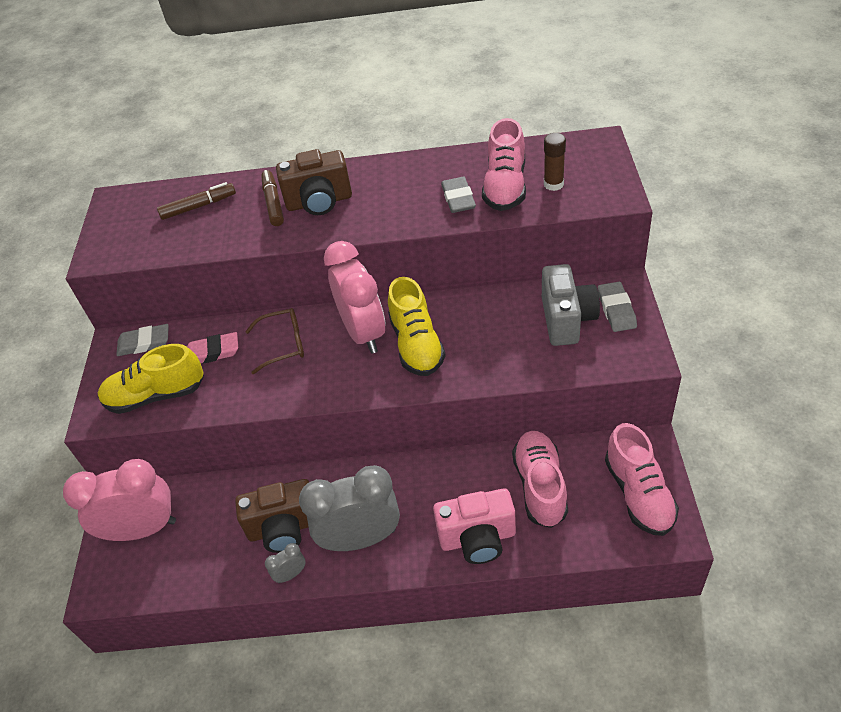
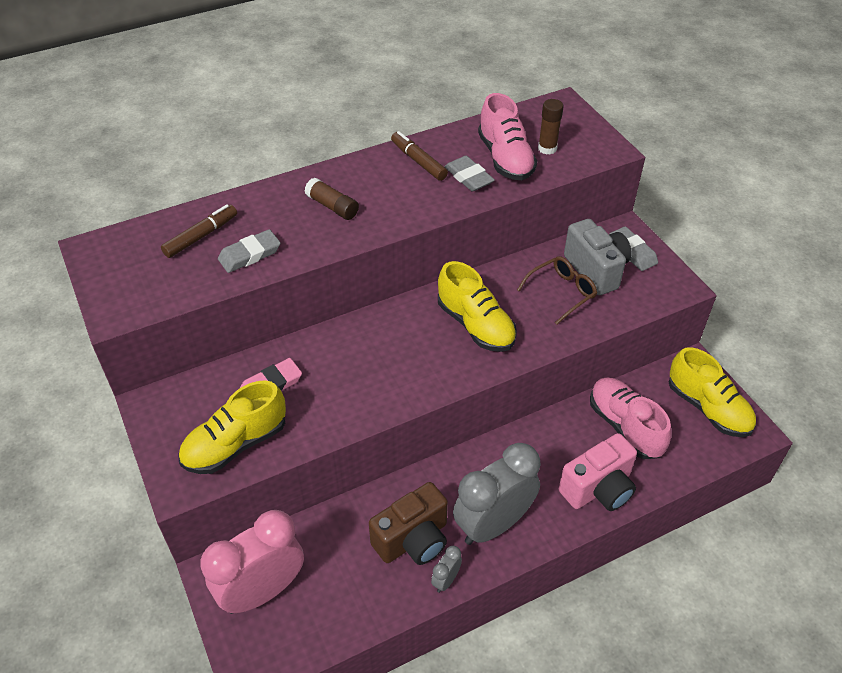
camera: 30 degrees left, 0 degrees up
(144, 343) = (186, 396): grey eraser -> grey eraser (249, 254)
(273, 203) = (283, 216): brown marker -> brown marker (418, 161)
(283, 344) = (343, 358): brown glasses -> brown glasses (561, 292)
(319, 202) = (332, 206): brown camera -> brown glue stick
(363, 333) = (417, 327): pink clock -> none
(638, 494) = (708, 408): pink shoe -> yellow shoe

